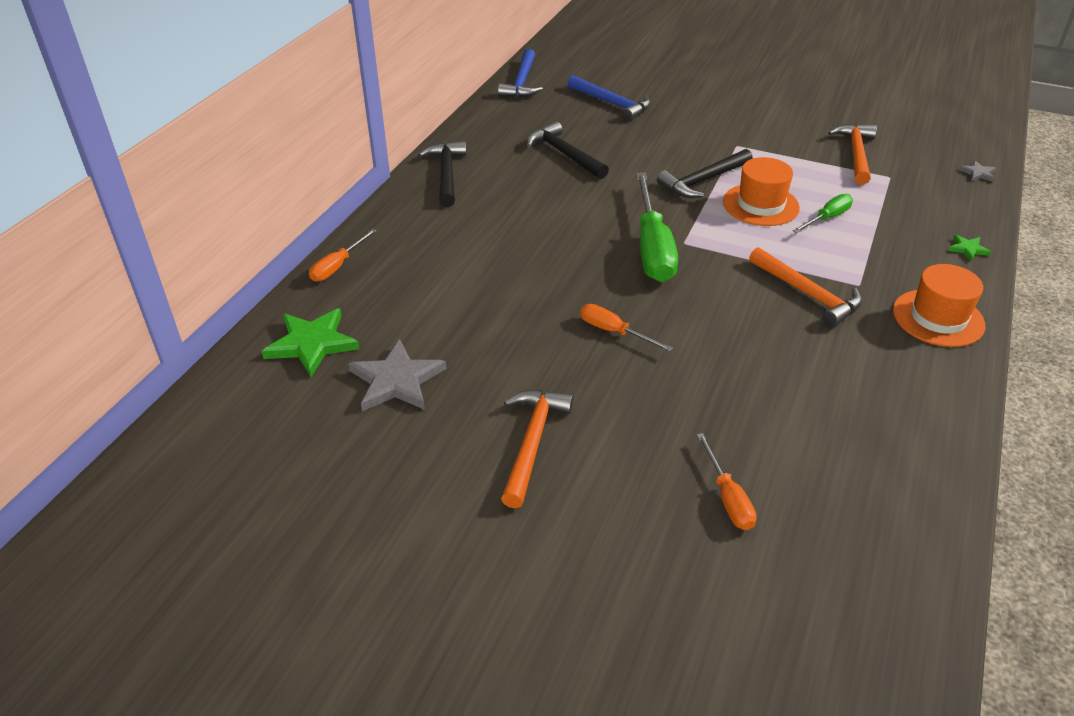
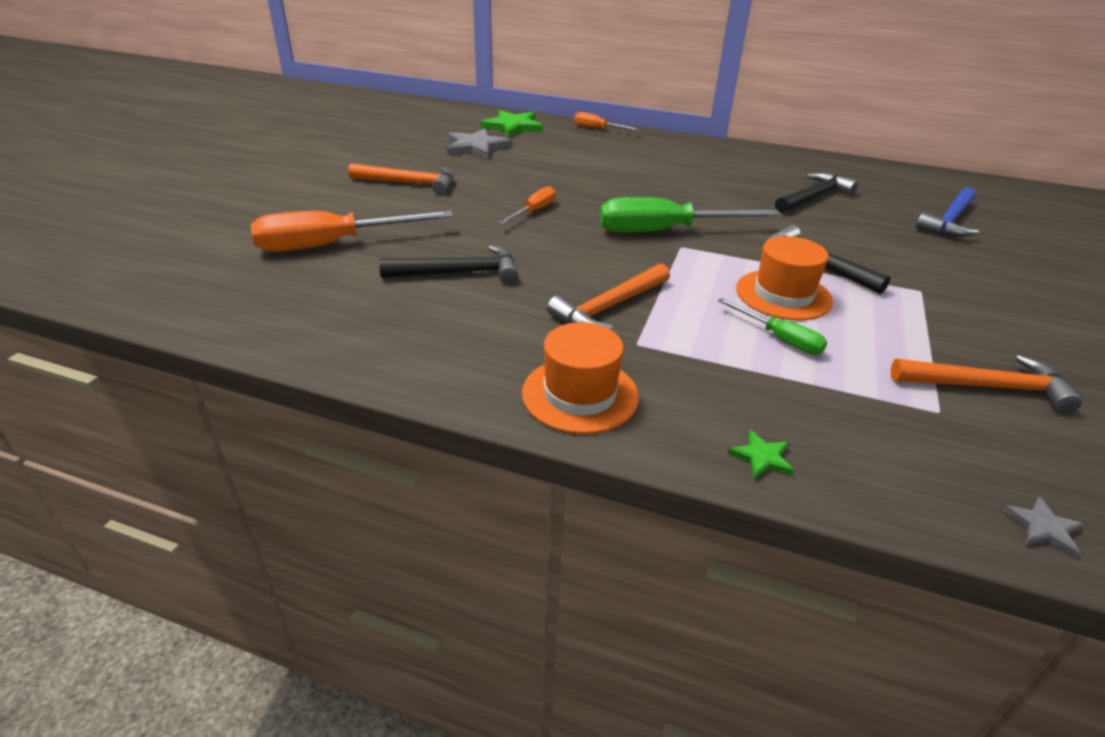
camera: 85 degrees right, 5 degrees down
(446, 173) = (742, 154): black hammer -> black hammer (460, 273)
(521, 82) = (946, 179): blue hammer -> none
(727, 497) = (333, 244): orange screwdriver -> orange screwdriver, size x1.94

